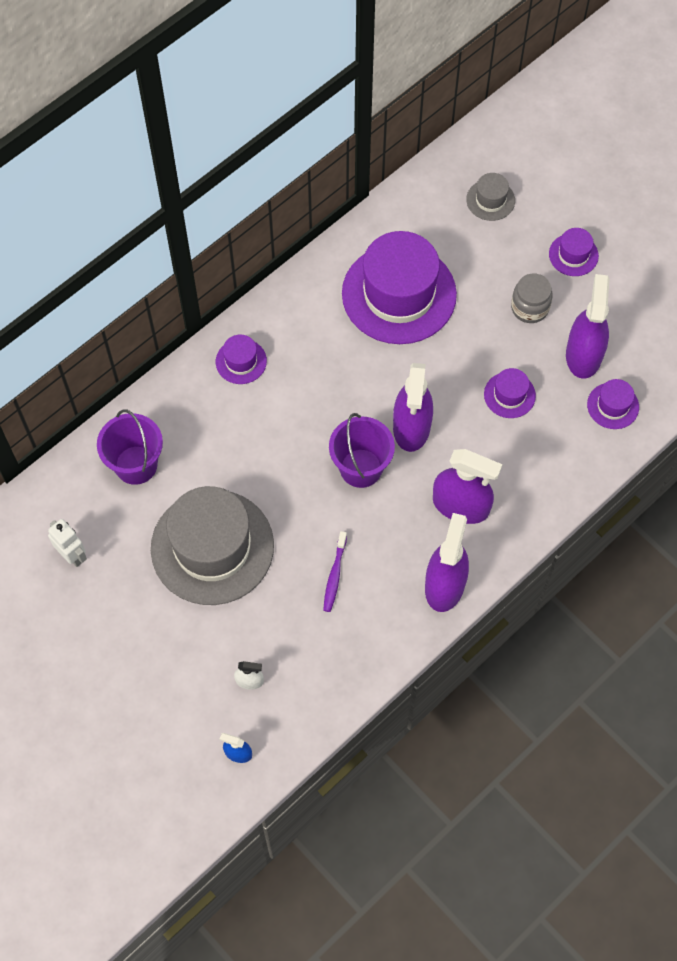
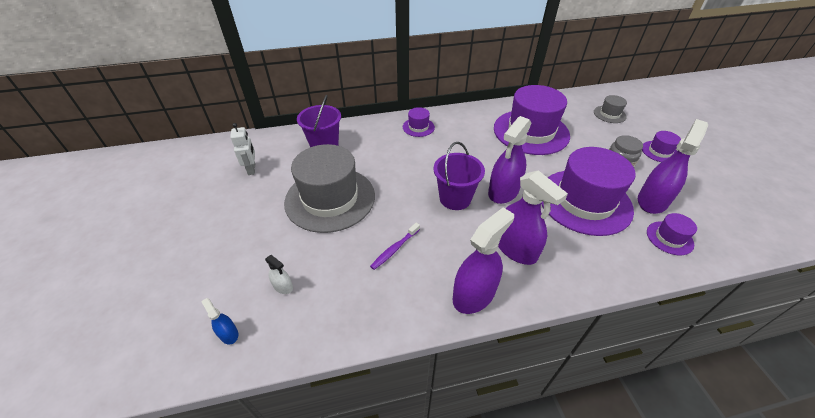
camera: 30 degrees right, 20 degrees down
(509, 395) = (584, 201): purple hat -> purple hat, size x2.28

